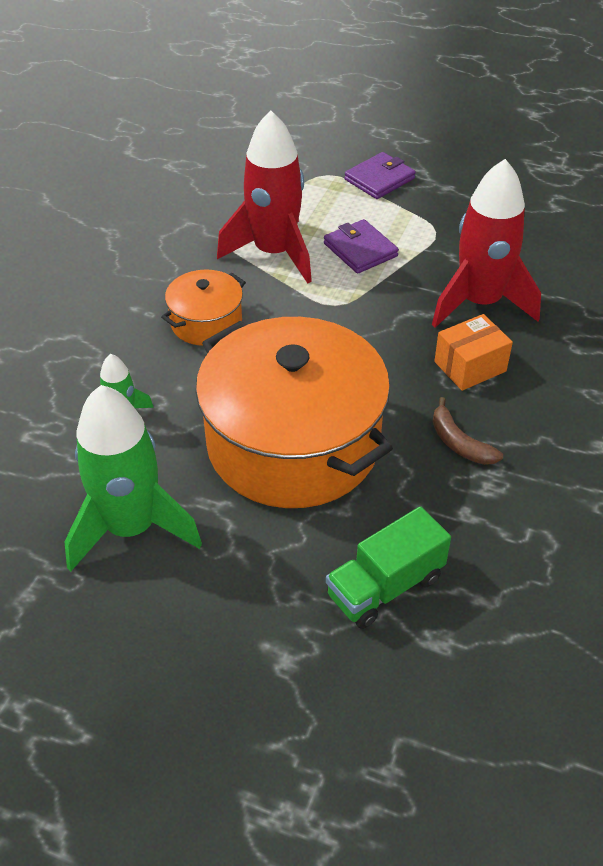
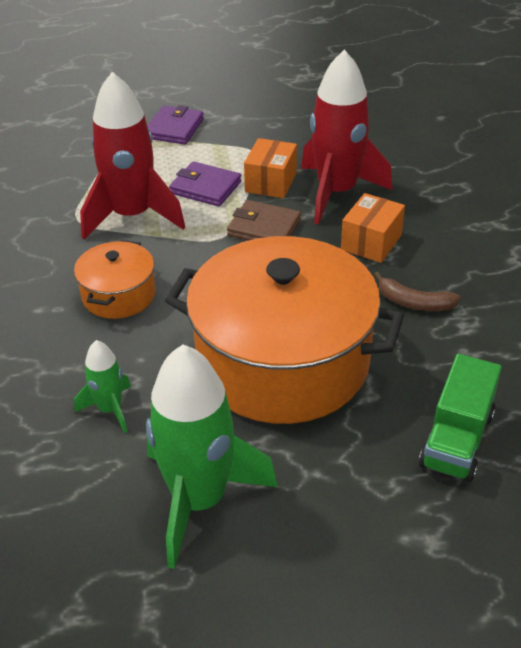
camera: 30 degrees left, 5 degrees down
(381, 310) = (264, 227): none -> brown wallet
(425, 268) = (270, 182): none -> orange box

